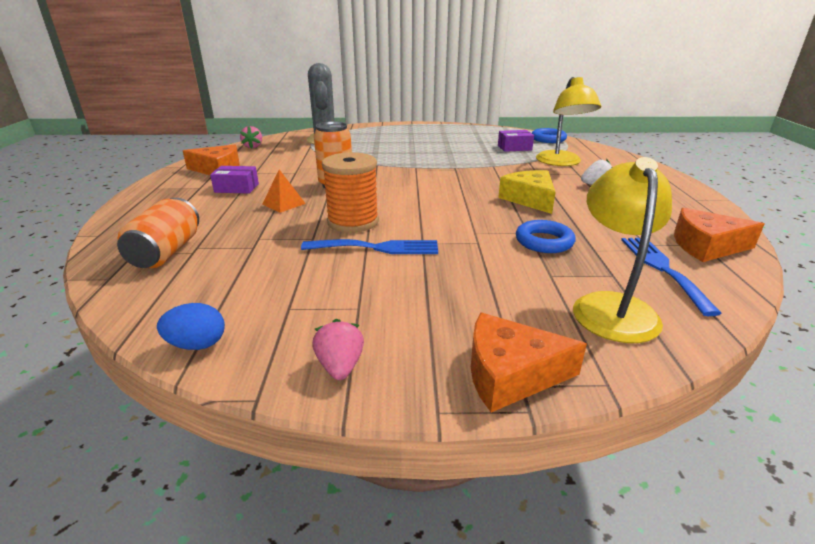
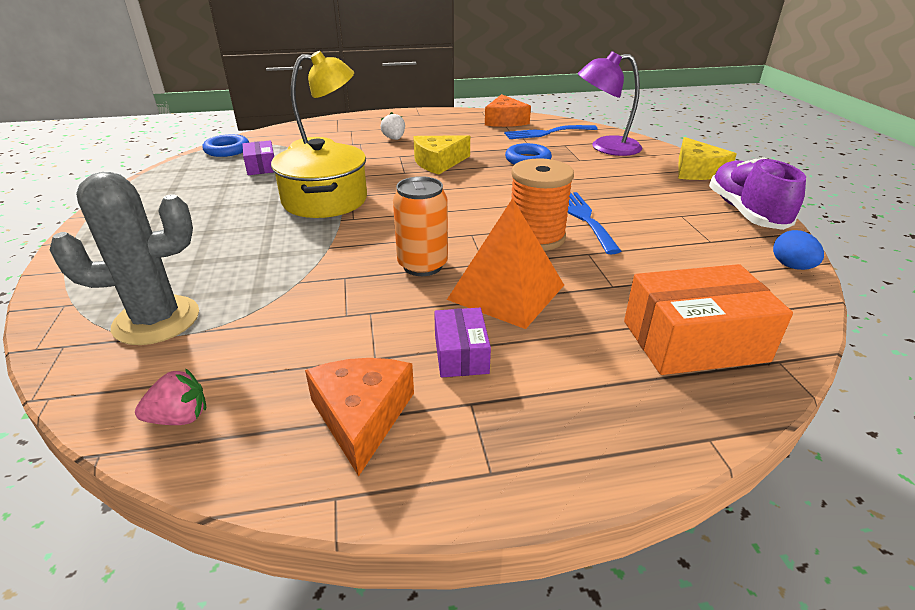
camera: 100 degrees left, 5 degrees up
(166, 252) = (694, 341): orange can -> orange box
(284, 204) = (506, 292): orange pyramid -> orange pyramid, size x1.99
(340, 366) = (746, 212): pink strawberry -> purple shoe
(448, 163) = (325, 200): none -> yellow pot
(510, 374) = (696, 171): orange cheese -> yellow cheese
(611, 306) = (605, 147): yellow lamp -> purple lamp

